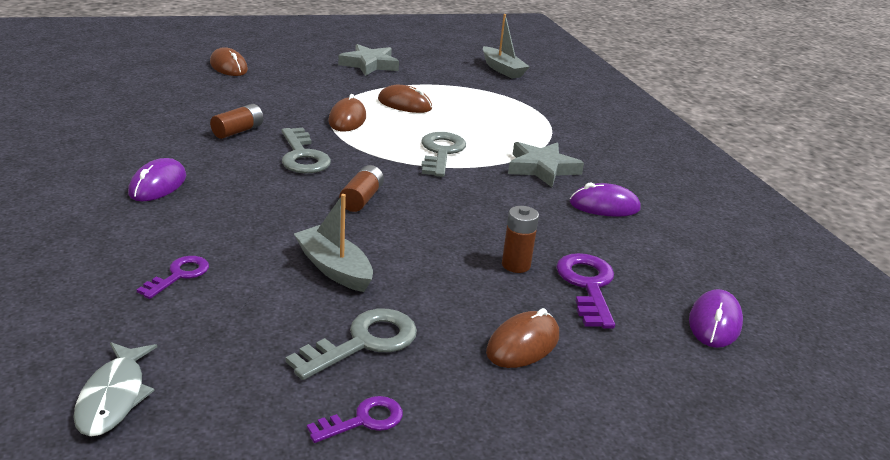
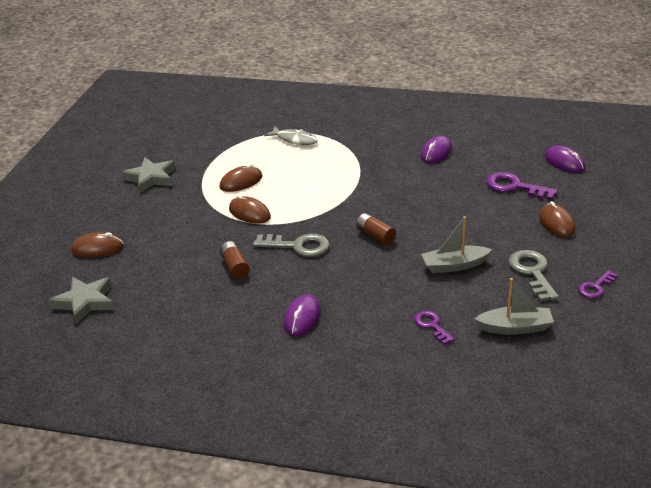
camera: 55 degrees left, 5 degrees up
(114, 397) = (544, 365): grey fish -> grey fish (295, 139)
(158, 185) = (302, 318): purple mouse -> purple mouse turned 60 degrees clockwise
(364, 420) = (595, 287): purple key -> purple key turned 135 degrees counterclockwise
(441, 152) = (329, 188): grey key -> none
(502, 69) = (210, 123): grey boat -> grey boat (515, 328)
(516, 265) = (483, 202): brown battery -> none
(542, 168) = (377, 158): grey star -> grey star (85, 302)

